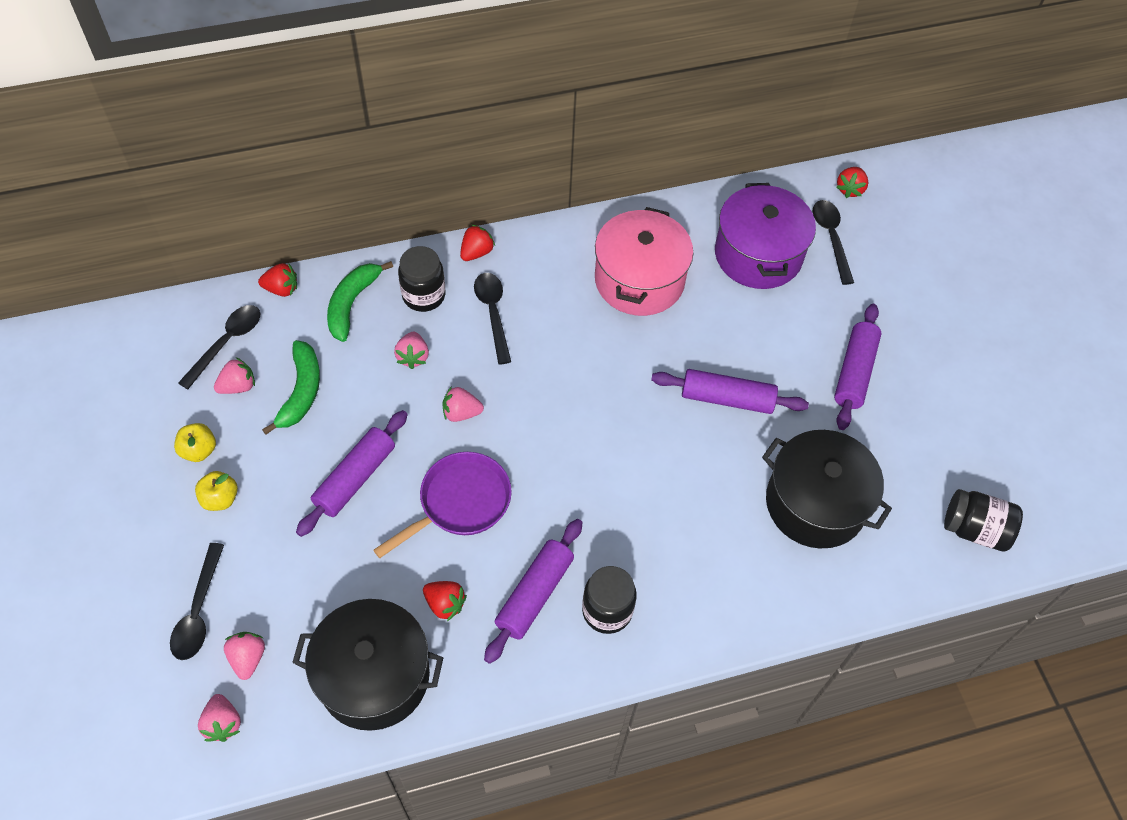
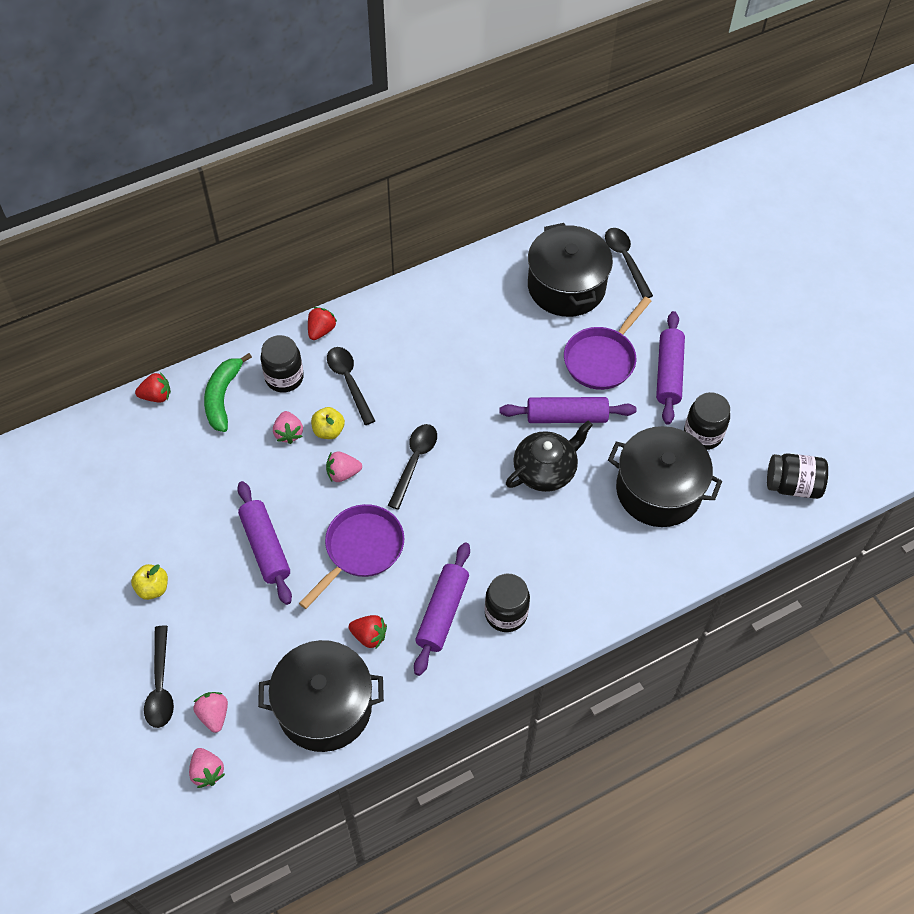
camera: 10 degrees left, 0 degrees up
(199, 450) = (122, 551): yellow apple -> yellow apple (328, 431)
(227, 343) = (120, 453): black spoon -> black spoon (414, 462)
(238, 386) = (141, 489): pink strawberry -> none
(301, 391) = (198, 482): green banana -> none
(355, 478) = (265, 547): purple rolling pin -> purple rolling pin turned 45 degrees counterclockwise
(639, 280) = (469, 328): pink pot -> none
(689, 454) = (545, 470): none -> black teapot
(758, 254) = (566, 286): purple pot -> black pot
(781, 342) = (602, 359): none -> purple pan
(850, 189) = (633, 213): red strawberry -> none
(880, 449) = (703, 434): none -> black jar

